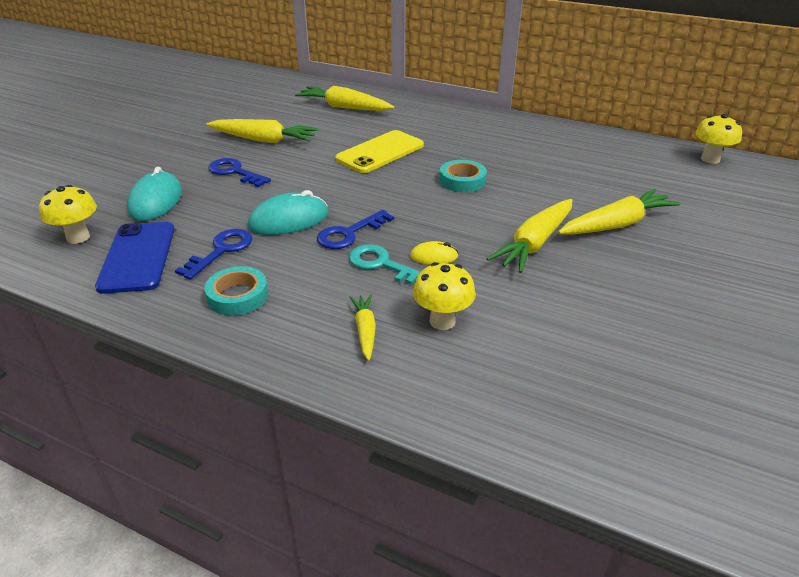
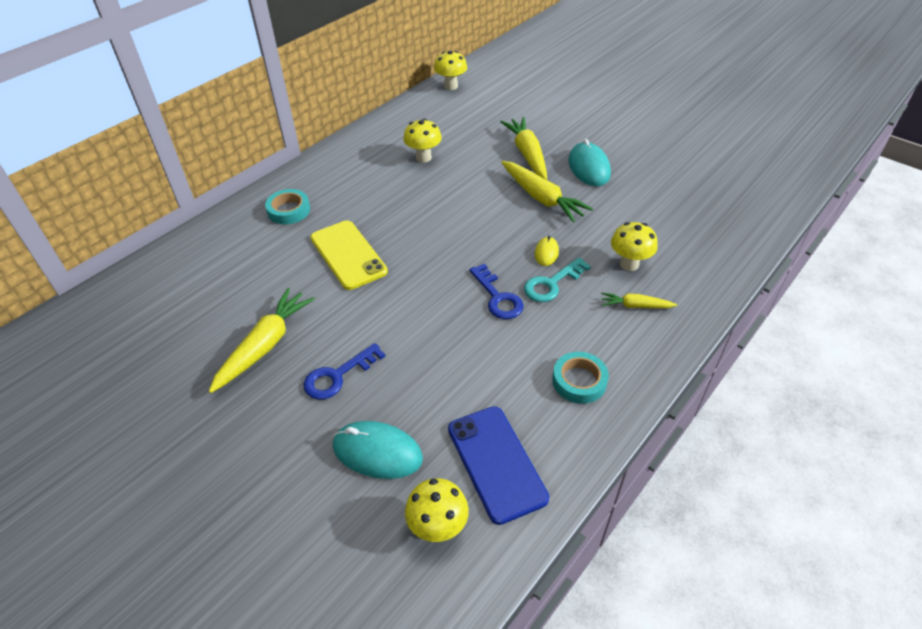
camera: 75 degrees left, 10 degrees up
(138, 257) = (496, 463): blue phone -> blue phone turned 60 degrees clockwise
(221, 250) = (502, 391): blue key -> none
(289, 220) = (460, 337): turquoise mouse -> turquoise mouse (589, 167)
(344, 107) = (215, 267): yellow carrot -> none
(462, 180) = (430, 213): turquoise tape -> turquoise tape (289, 210)
(553, 164) = (423, 157): none -> yellow mushroom

